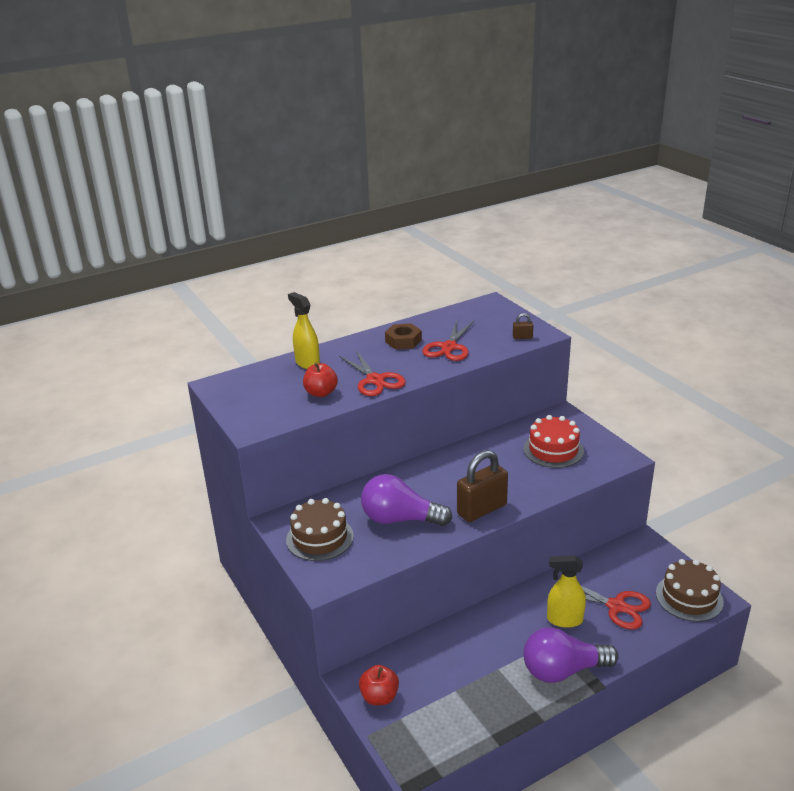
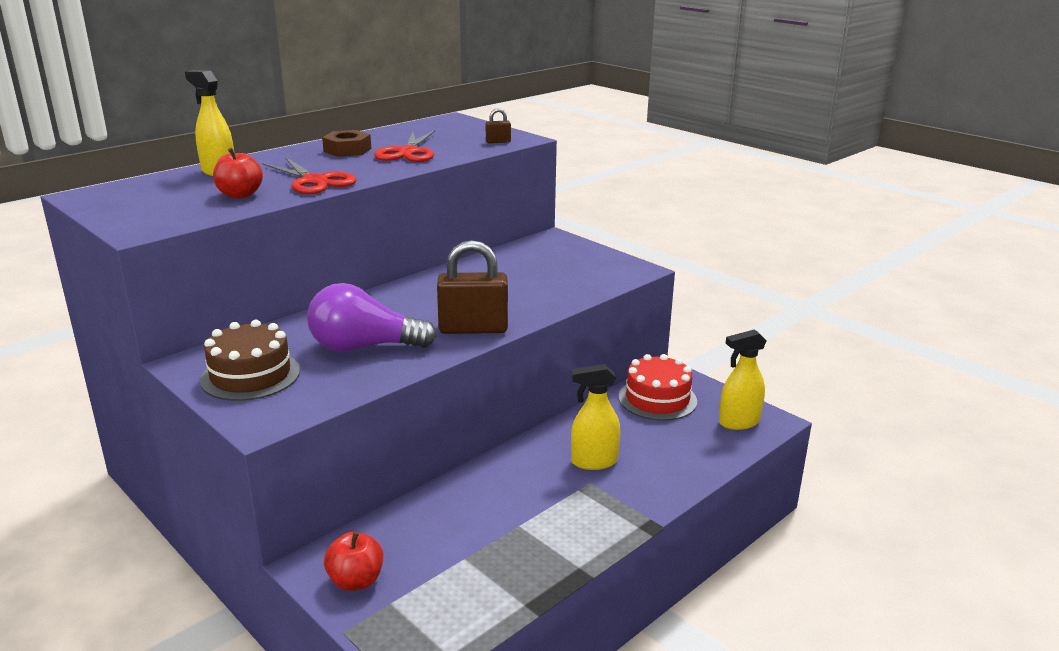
camera: 15 degrees left, 5 degrees down
(482, 509) = (473, 329): brown padlock -> brown padlock turned 45 degrees clockwise
(553, 450) = (551, 268): red cake -> red cake (657, 399)
(562, 670) = (604, 516): purple light bulb -> none
(617, 606) = (655, 441): red scissors -> none
(689, 597) = (738, 422): brown cake -> yellow spray bottle

